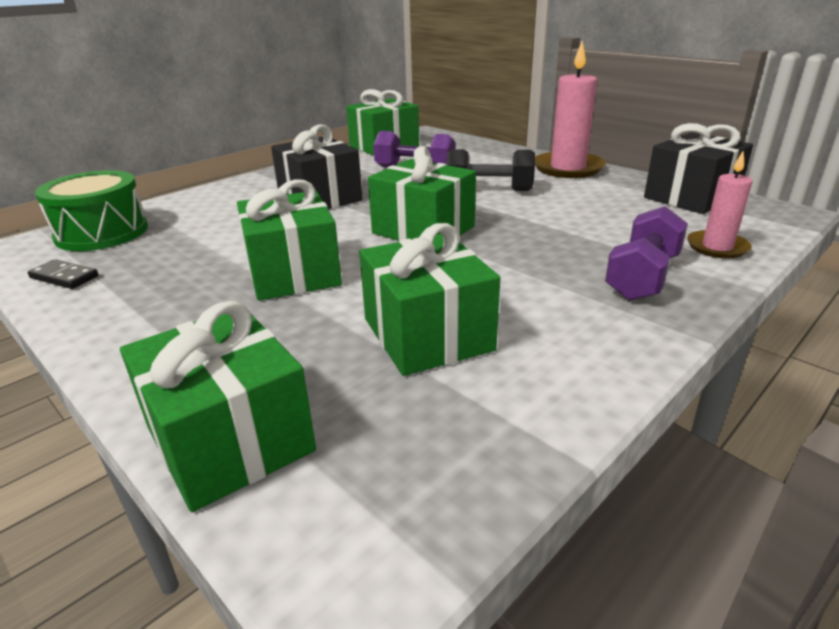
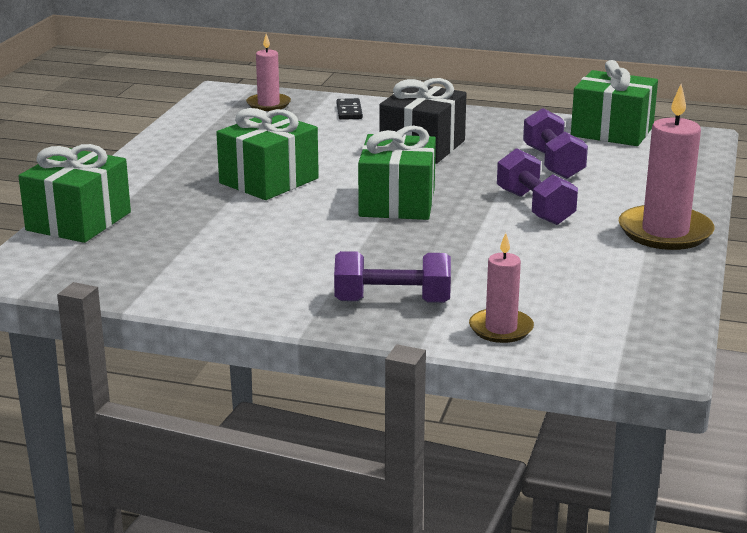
camera: 60 degrees right, 5 degrees down
(64, 277) = (196, 121): black domino -> black domino (349, 111)
(102, 233) = (268, 104): green drum -> pink candle
(427, 334) = (223, 242): green gift -> none
(489, 190) = (535, 207): black dumbbell -> purple dumbbell
(691, 197) = (646, 307): black gift -> none

